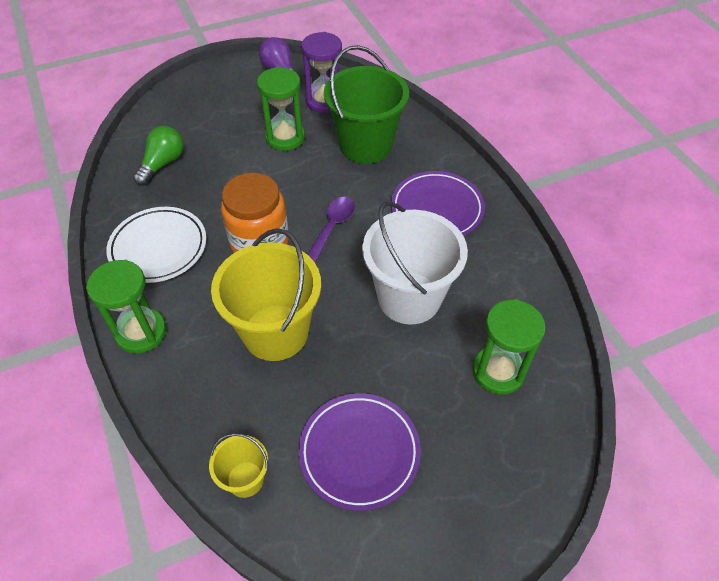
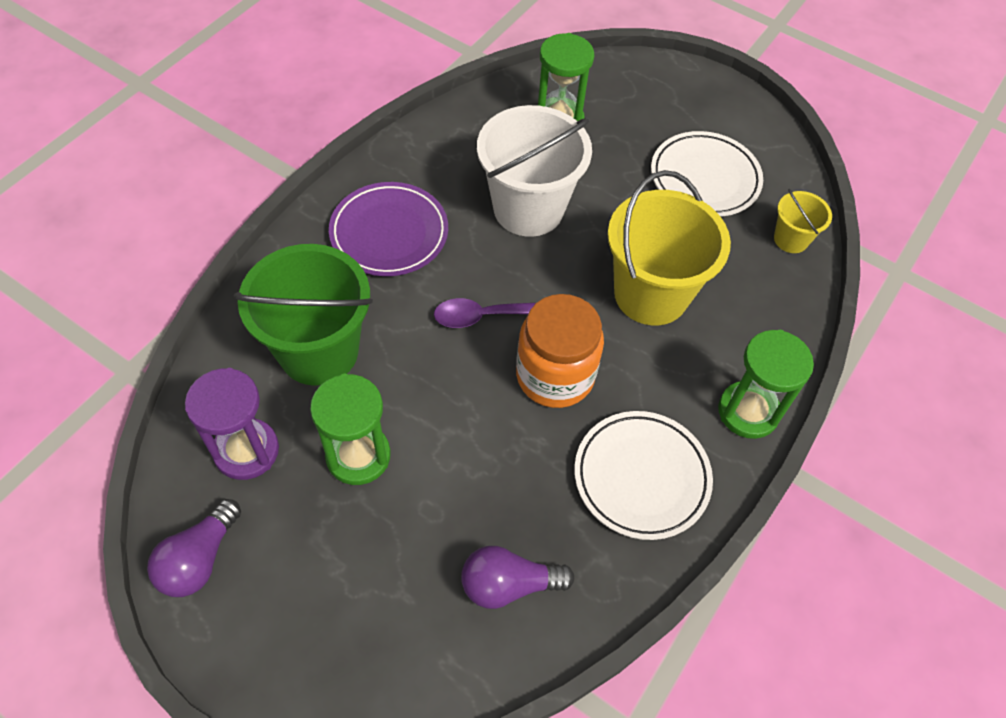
camera: 125 degrees left, 5 degrees up
(163, 164) = (509, 584): green light bulb -> purple light bulb
(359, 452) = (704, 178): purple plate -> white plate

